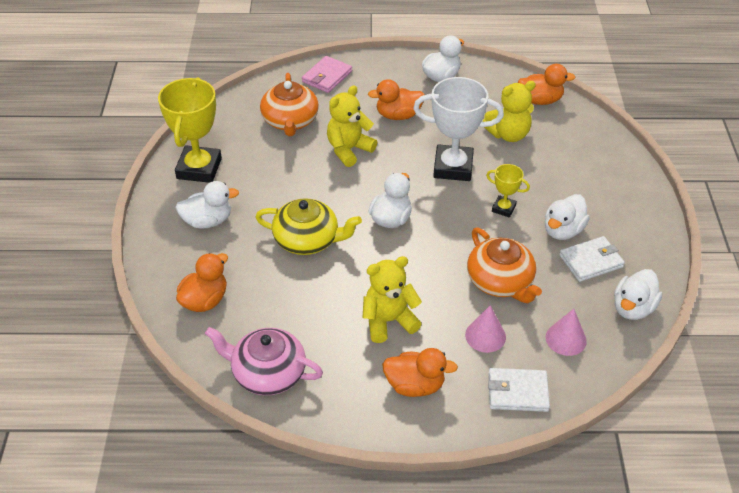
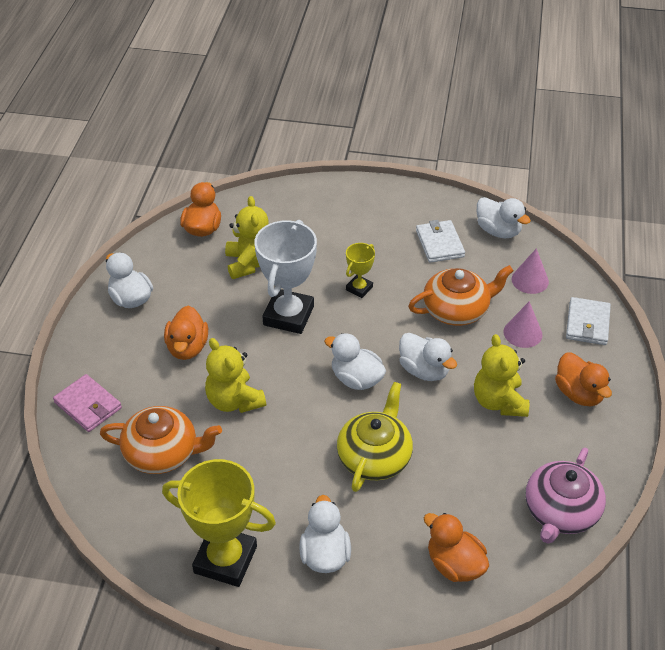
camera: 80 degrees left, 0 degrees up
(415, 385) = (579, 393): orange duck -> orange duck turned 135 degrees clockwise
(563, 230) = (397, 253): white duck -> white duck (424, 370)

